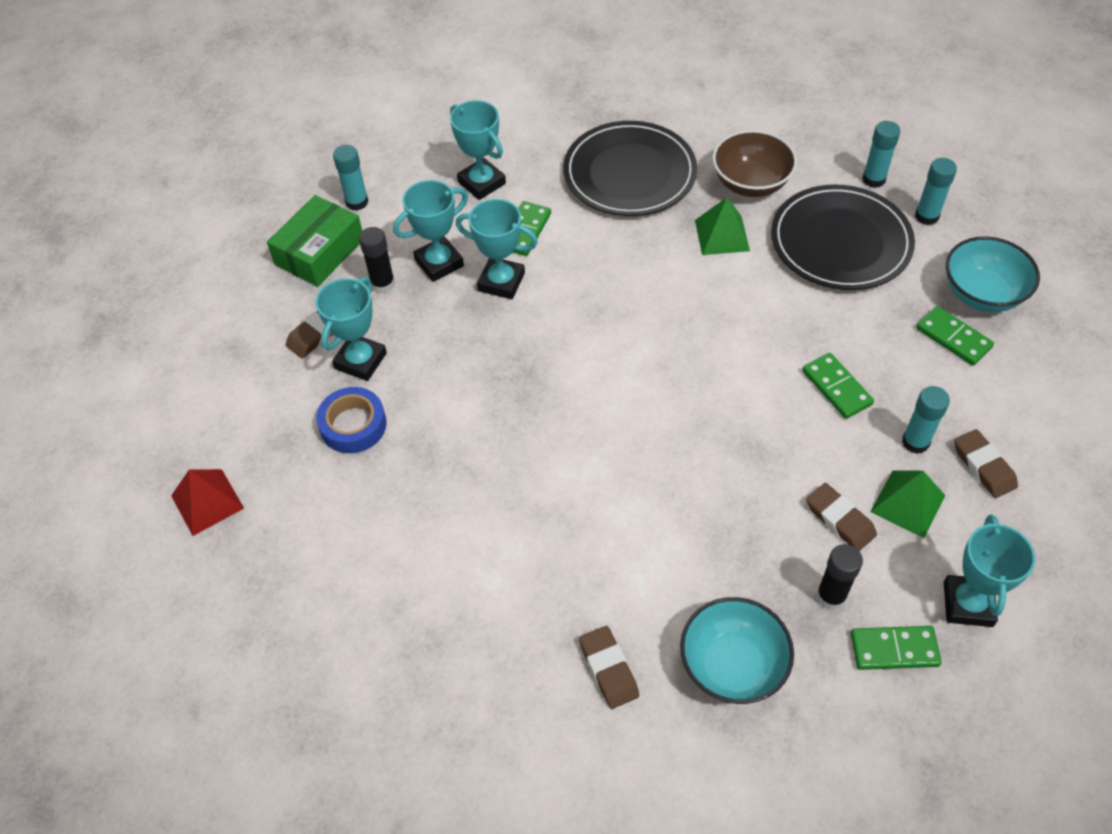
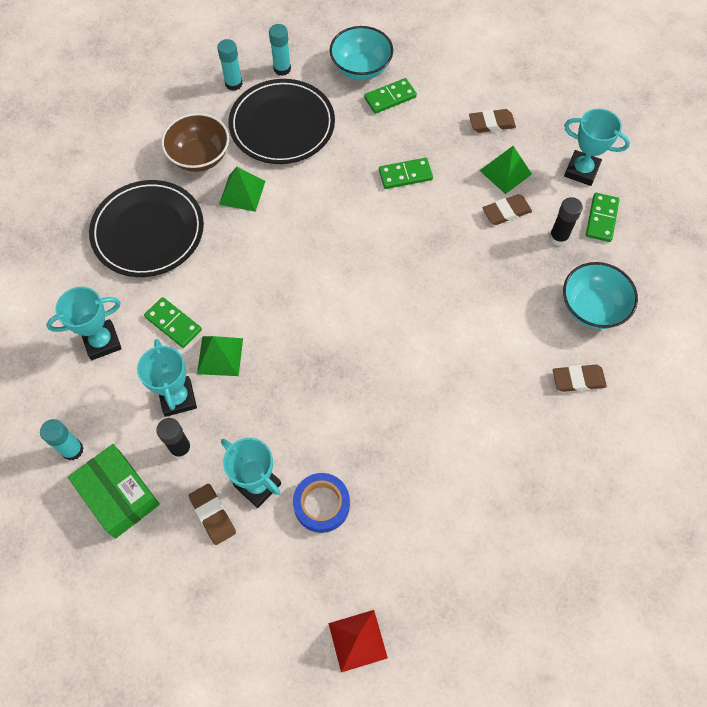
camera: 75 degrees left, 10 degrees up
(501, 282) = (220, 356): turquoise trophy -> green pyramid
(915, 442) = (462, 150): turquoise glue stick -> none

